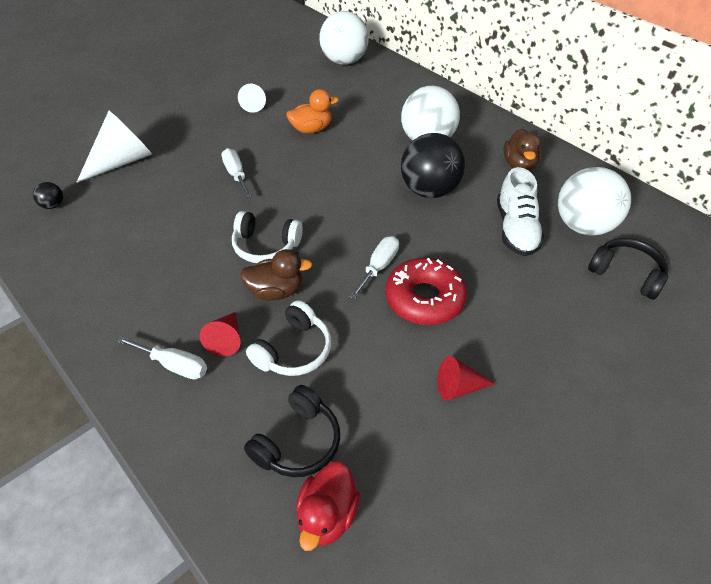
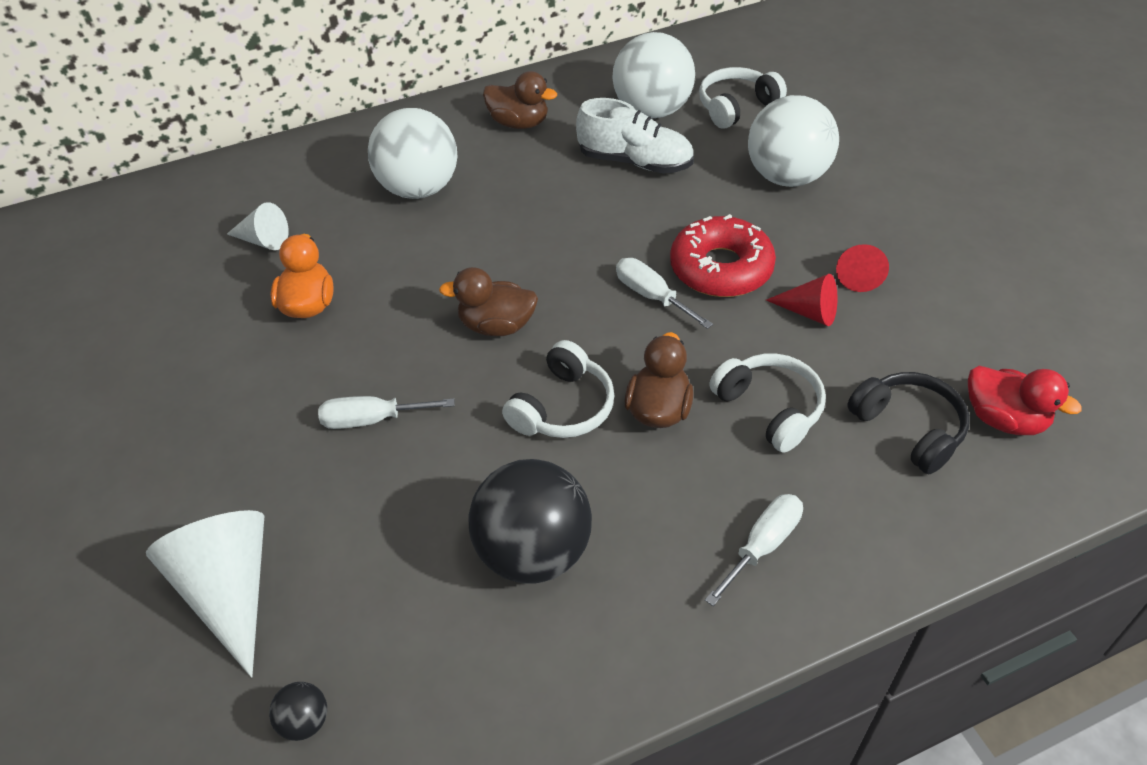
camera: 70 degrees left, 0 degrees up
(226, 340) = (732, 479): red cone -> red cone (809, 312)
(254, 105) = (182, 367): white cone -> white cone (263, 240)
(323, 202) = (496, 326): none -> brown duck
(344, 61) = (139, 227): white ball -> white ball (787, 177)
(429, 190) = (527, 214): black ball -> black ball (533, 552)
(626, 274) = (736, 107): black headphones -> white headphones

